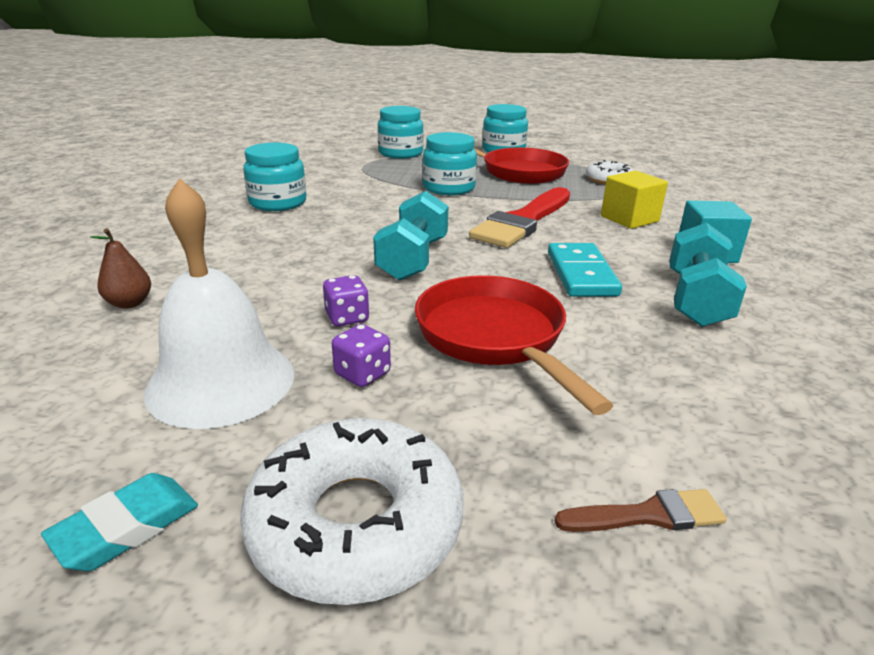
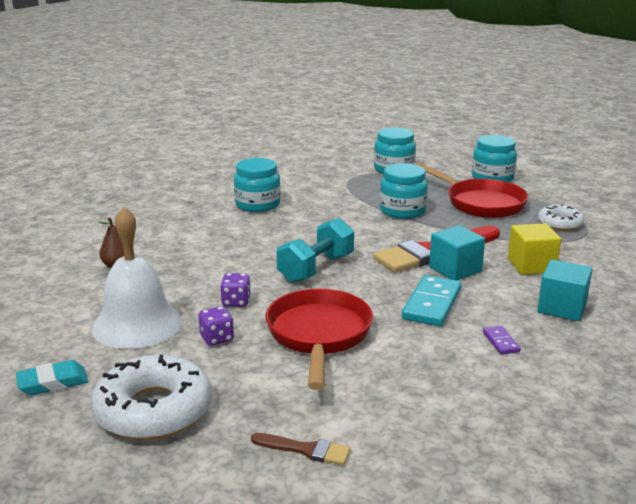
camera: 25 degrees right, 5 degrees down
(564, 235) = (455, 269): none -> turquoise cube
(696, 300) = (500, 342): turquoise dumbbell -> purple domino

